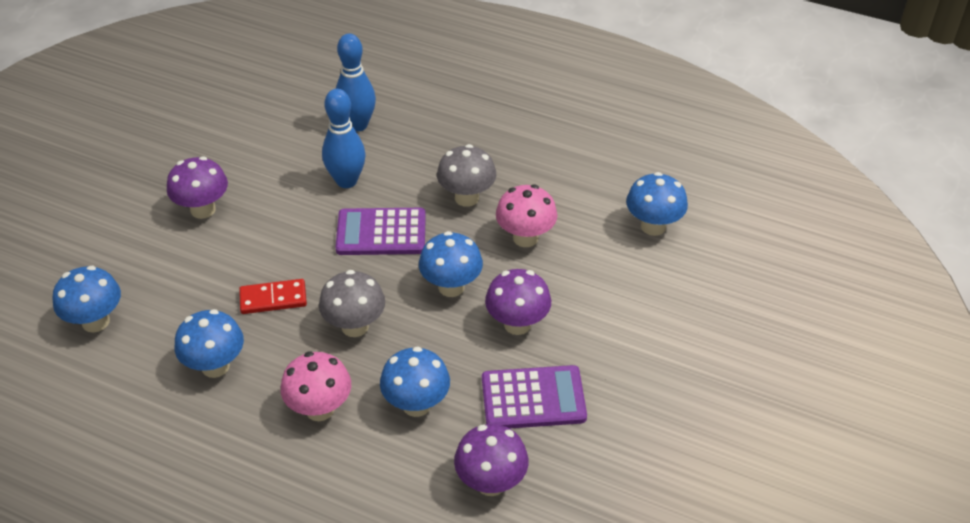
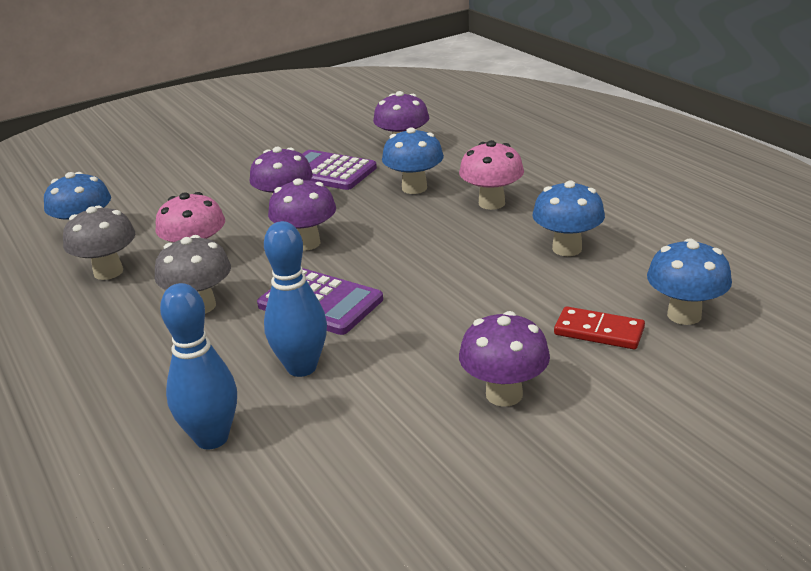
camera: 145 degrees left, 15 degrees down
(273, 299) = (478, 281): red domino -> red domino (598, 332)
(355, 326) = (418, 241): grey mushroom -> grey mushroom (108, 272)
(451, 287) = (306, 243): blue mushroom -> purple mushroom

